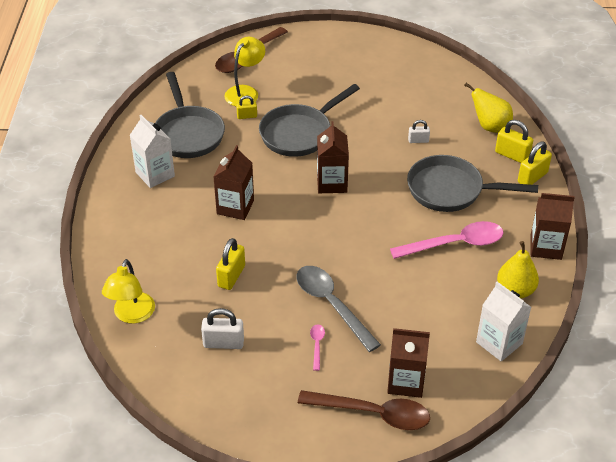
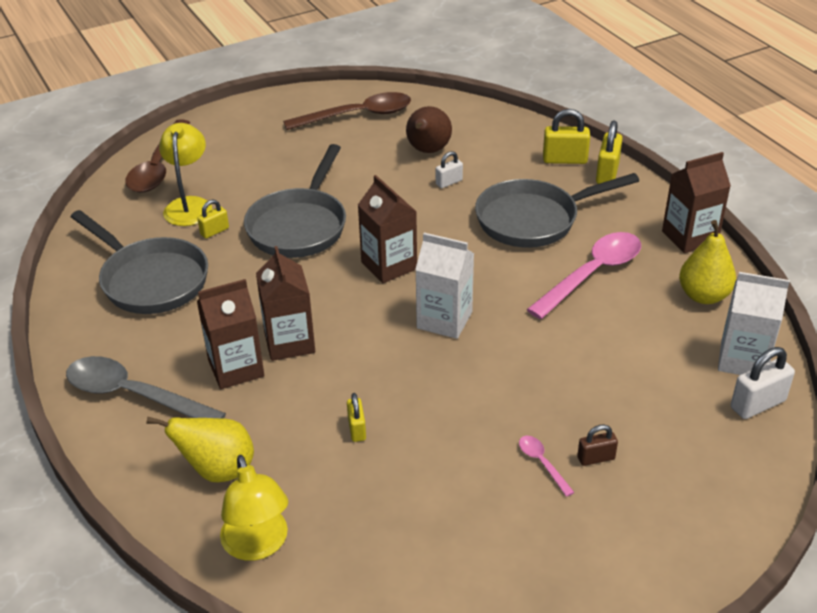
camera: 30 degrees left, 5 degrees down
(155, 174) = (143, 347): white carton -> white carton (444, 320)
(223, 343) = (420, 520): white padlock -> white padlock (757, 404)
(231, 276) = (357, 429): yellow padlock -> yellow padlock, size x0.61
(331, 304) = (514, 405): grey spoon -> grey spoon (133, 395)
(350, 357) = (596, 458): none -> brown padlock
(373, 414) = (686, 513): brown spoon -> brown spoon (358, 115)
(405, 382) = (686, 455): brown carton -> brown carton (236, 368)
(424, 111) = (427, 151): none -> brown pear
(489, 126) = (514, 140): yellow pear -> yellow pear (218, 470)

